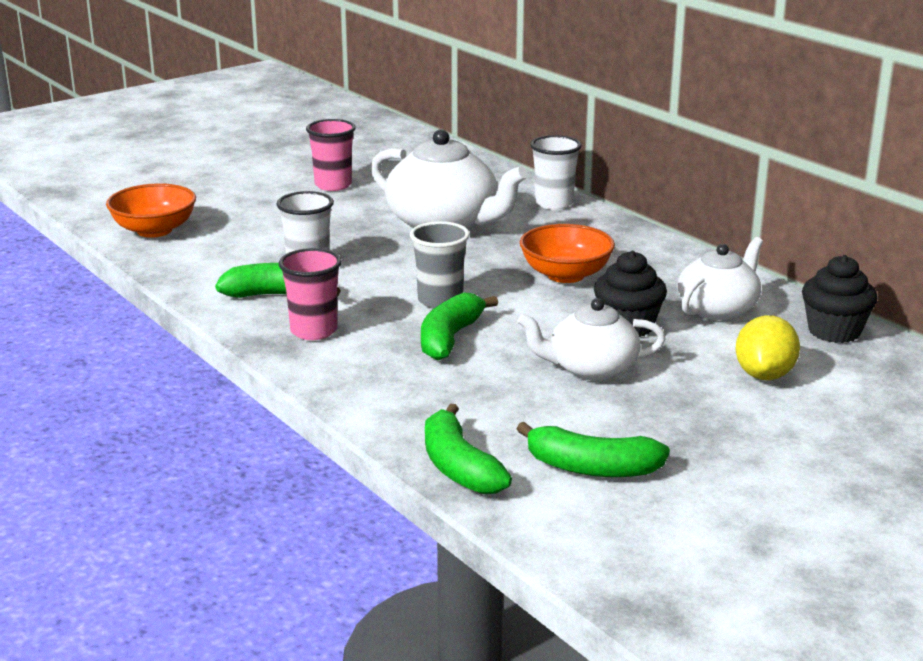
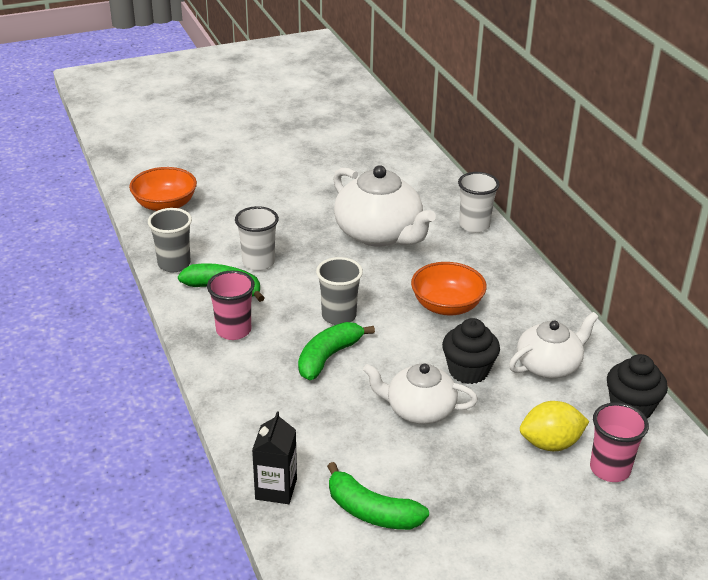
camera: 15 degrees right, 10 degrees up
(198, 281) = (174, 264): none -> grey cup
(333, 185) = (314, 177): pink cup -> pink cup (610, 469)
(458, 467) = (276, 489): green banana -> black carton
(764, 375) = (550, 444): yellow lemon -> yellow lemon turned 45 degrees clockwise

